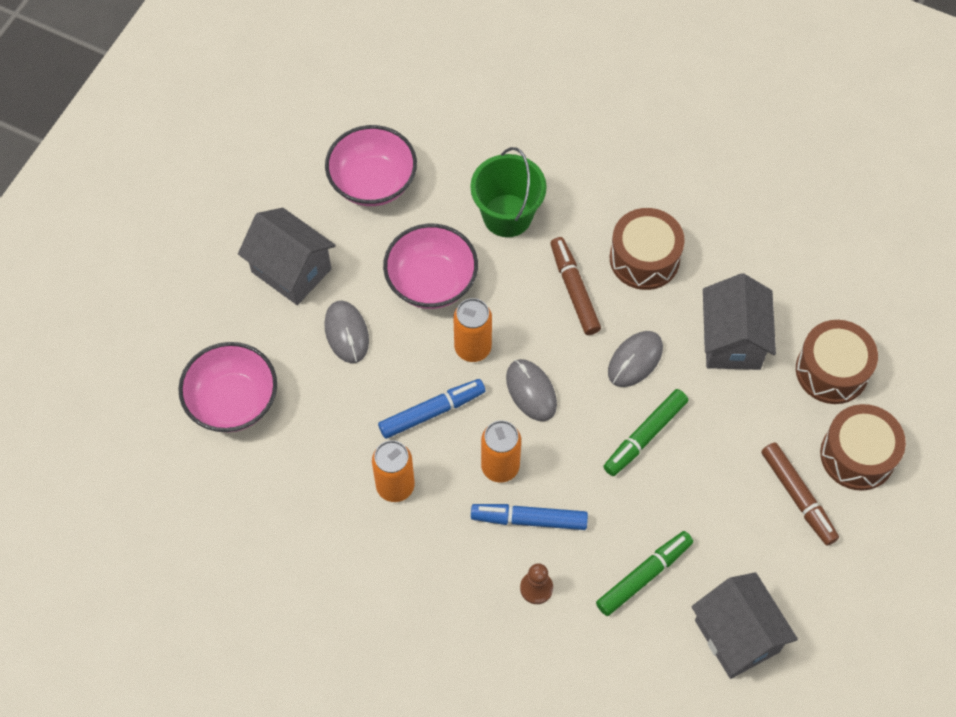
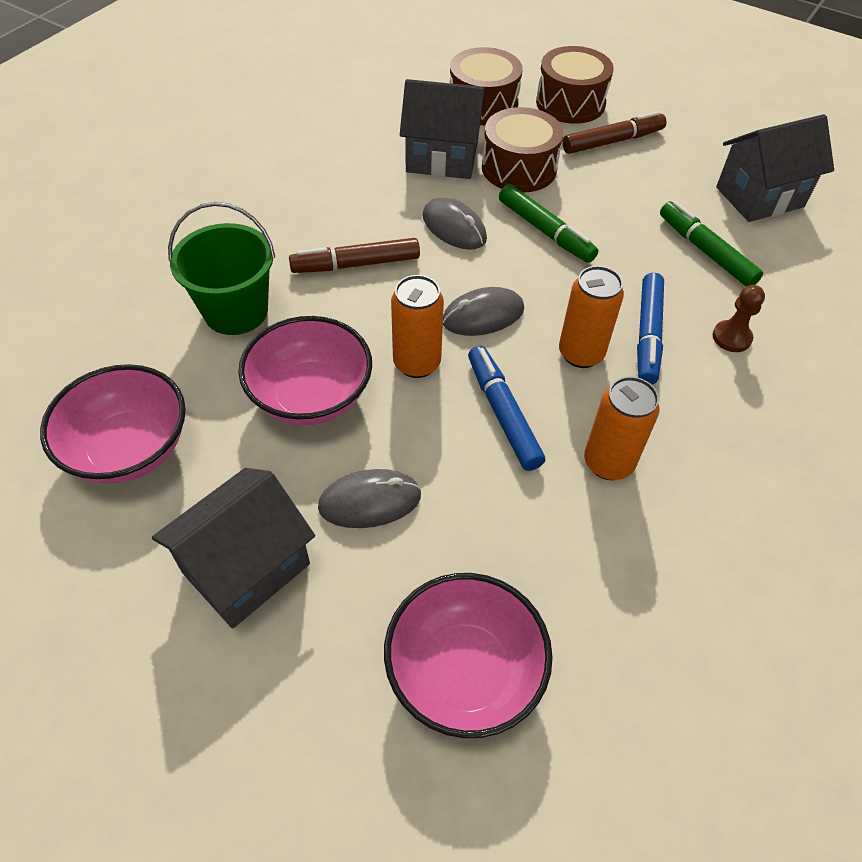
camera: 85 degrees left, 10 degrees down
(644, 258) = (330, 206): brown drum -> brown drum (519, 168)

